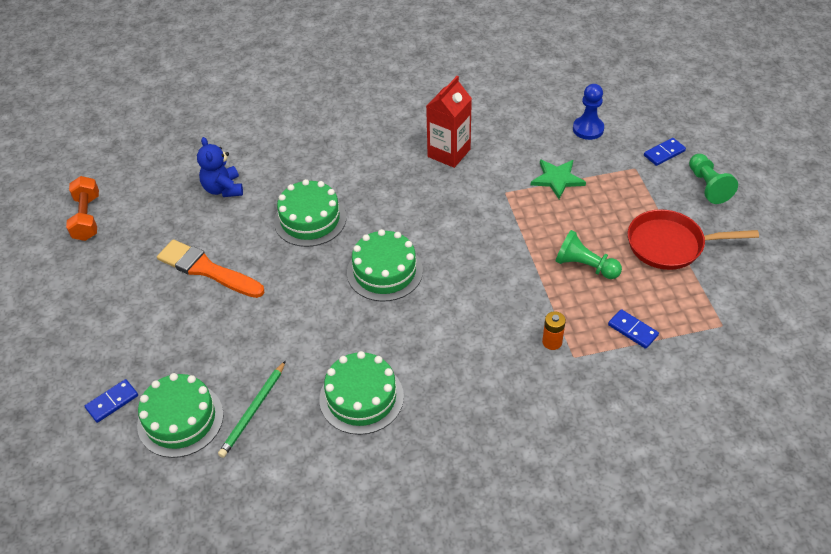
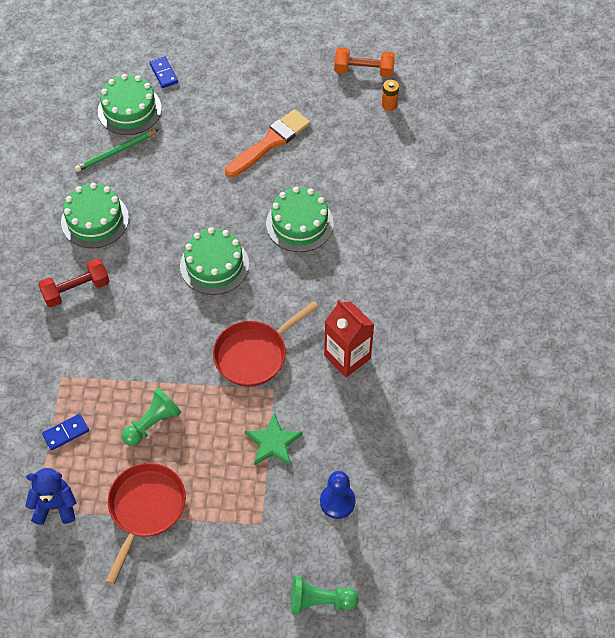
camera: 105 degrees right, 10 degrees up
(223, 189) = (364, 167): blue teddy bear -> blue teddy bear (55, 506)
(253, 411) = (116, 152): green pencil -> green pencil turned 75 degrees counterclockwise
(463, 382) = (76, 290): none -> red dumbbell
(475, 214) = (254, 354): none -> red pan
(552, 342) = (83, 366): orange battery -> orange battery (389, 105)
(664, 153) = (272, 563): blue domino -> none
(708, 186) = (207, 584): green pawn -> green pawn (320, 601)

